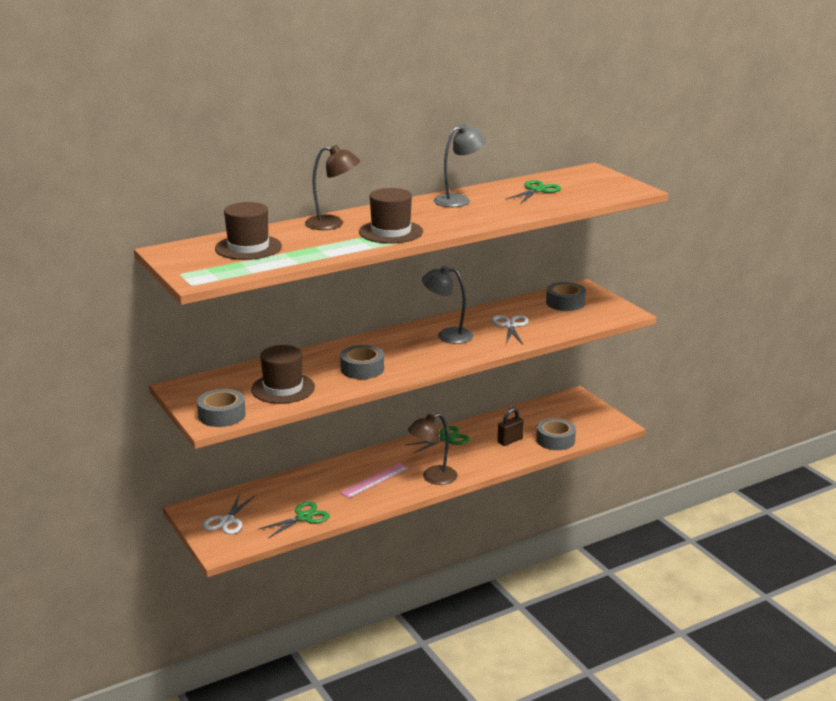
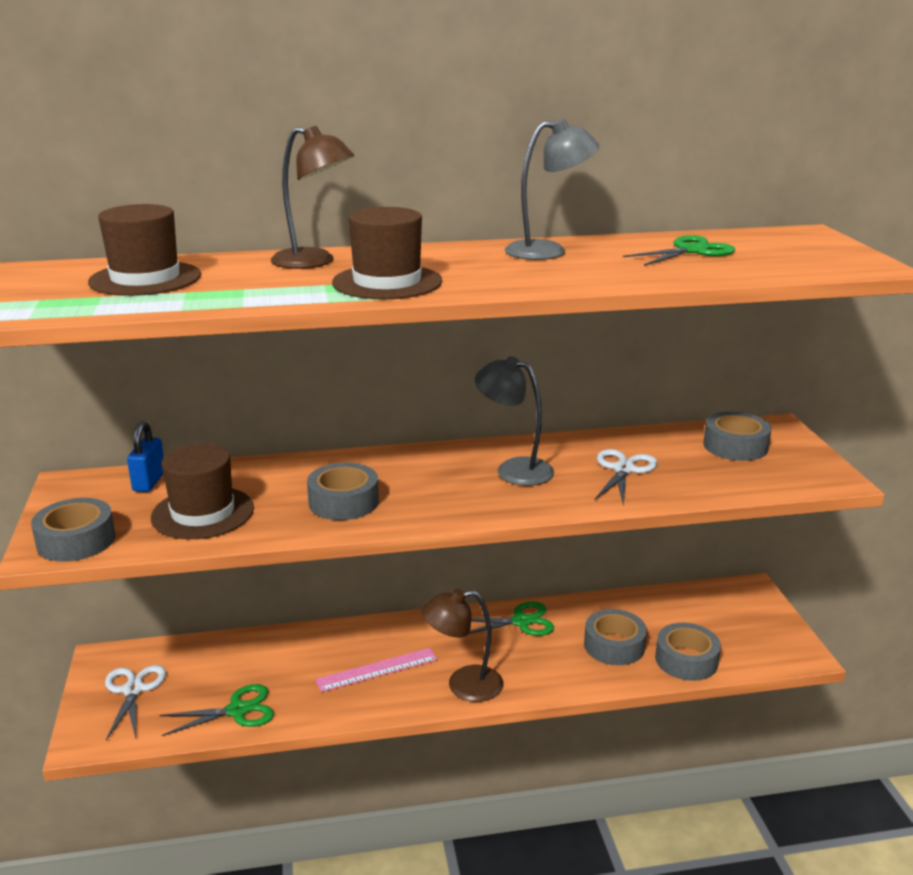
camera: 20 degrees right, 0 degrees up
(227, 521) = (133, 690): white scissors -> white scissors turned 135 degrees clockwise
(230, 378) = (149, 482): none -> blue padlock
(510, 441) = (614, 645): brown padlock -> grey tape

